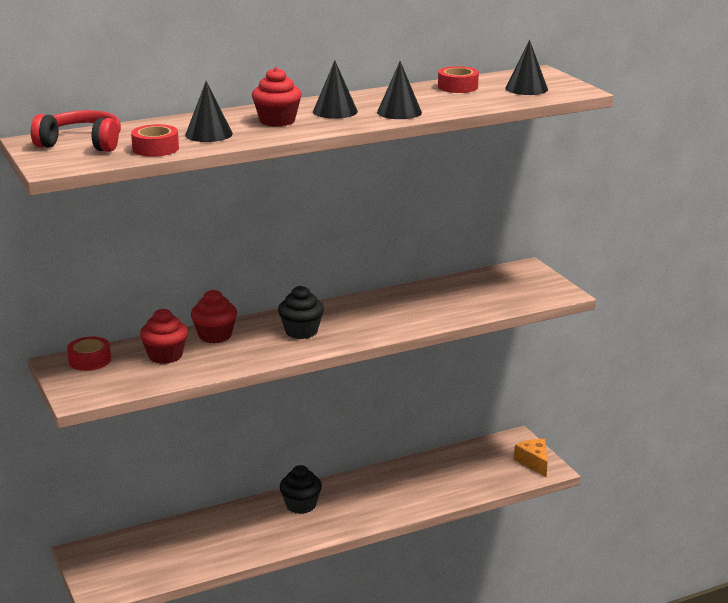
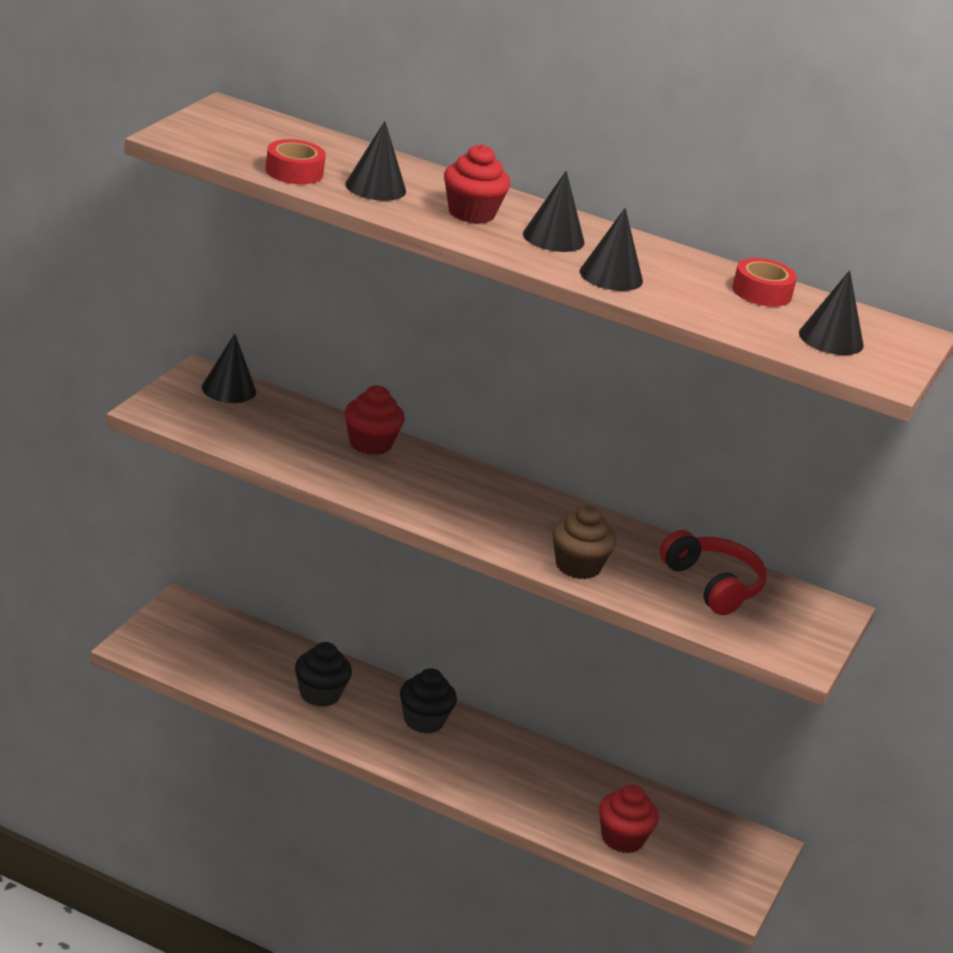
camera: 45 degrees right, 5 degrees up
(82, 143) = (255, 132): red headphones -> red headphones (712, 585)
(89, 360) = (229, 389): red tape -> black cone
(165, 356) = (292, 429): red cupcake -> red cupcake (622, 838)
(301, 331) = (450, 496): black cupcake -> black cupcake (319, 694)
(415, 320) = (578, 566): none -> brown cupcake
(534, 462) = (731, 881): orange cheese -> none

